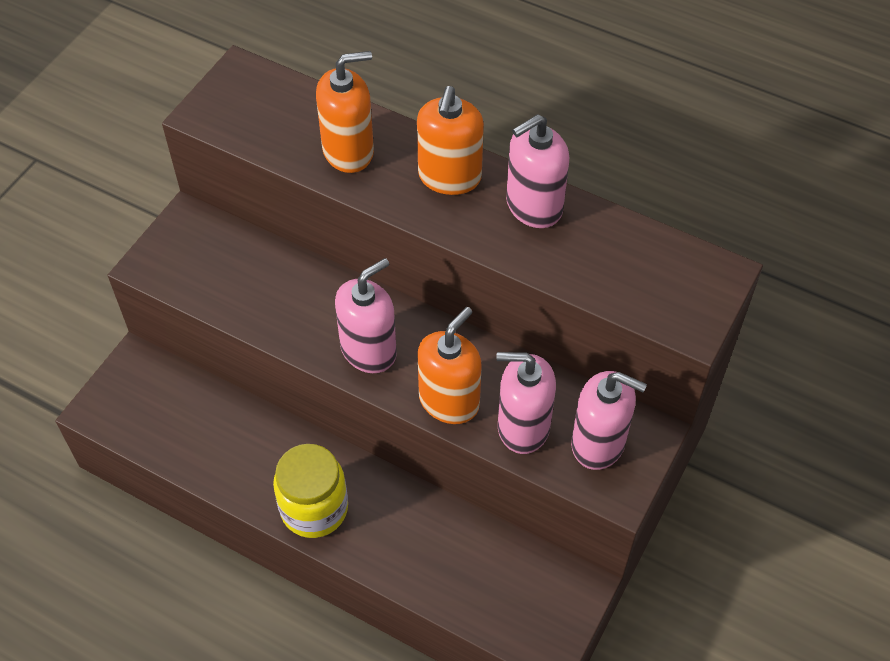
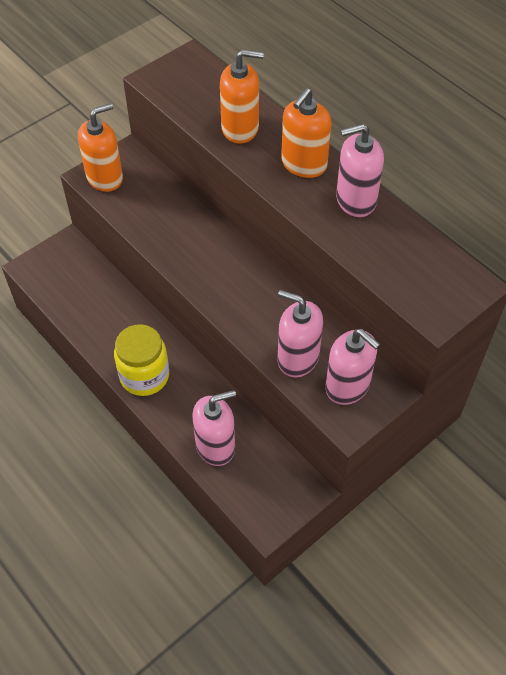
camera: 20 degrees right, 0 degrees up
(369, 350) = (212, 274): pink soap dispenser -> pink soap dispenser (215, 446)
(449, 401) = (253, 324): orange soap dispenser -> orange soap dispenser (105, 177)

